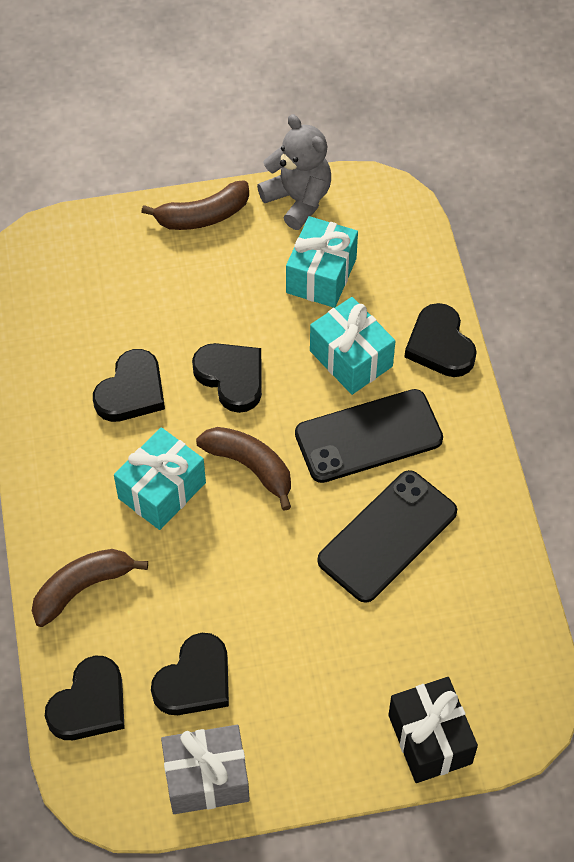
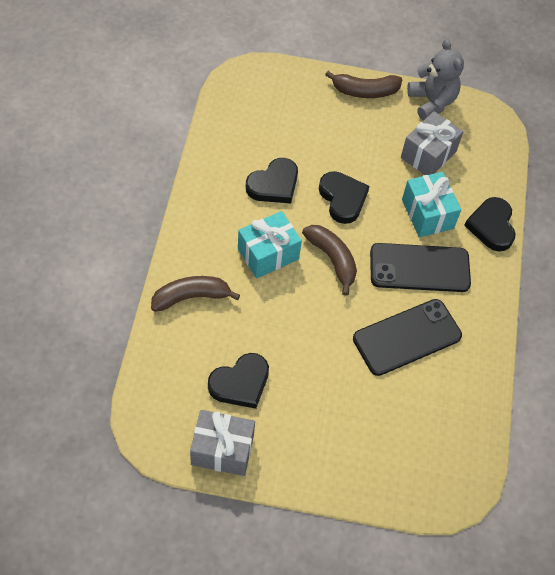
camera: 15 degrees right, 0 degrees up
(89, 704) = (165, 372): black heart -> none
(321, 275) = (428, 154): turquoise gift -> grey gift
(430, 739) = (383, 482): black gift -> none

